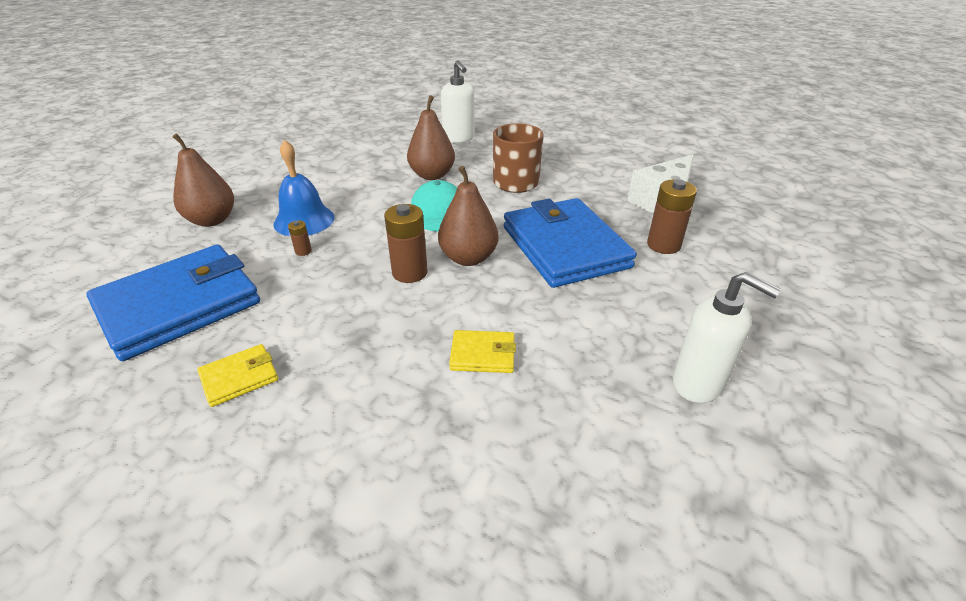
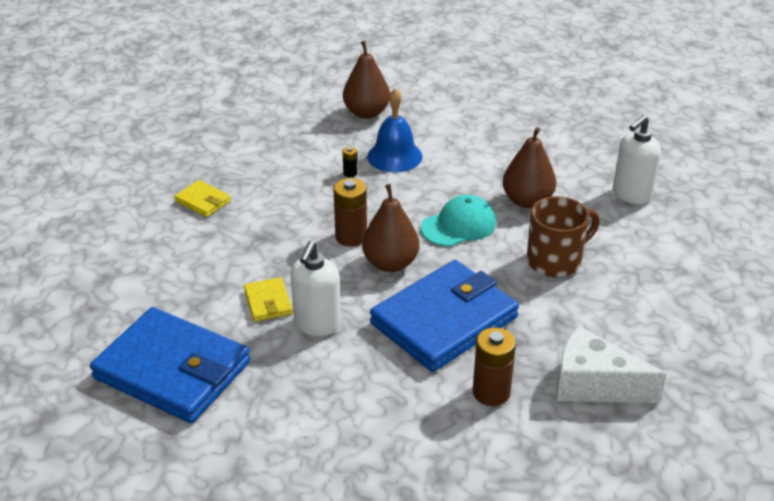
camera: 70 degrees right, 0 degrees up
(179, 305) = (259, 147): blue wallet -> blue wallet (173, 370)
(303, 251) = (350, 173): brown battery -> black battery
(698, 383) = (283, 429): white soap dispenser -> white soap dispenser (317, 324)

